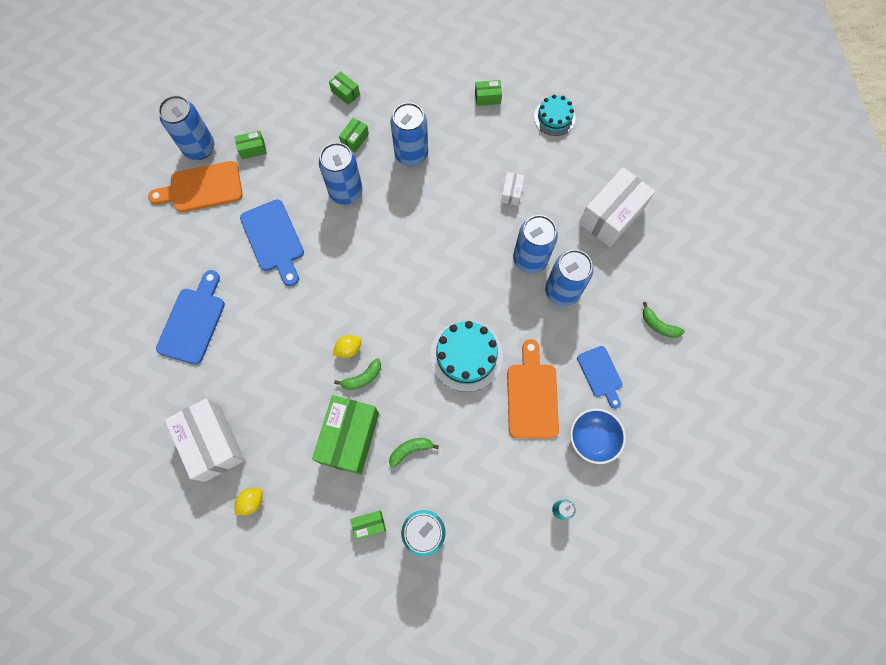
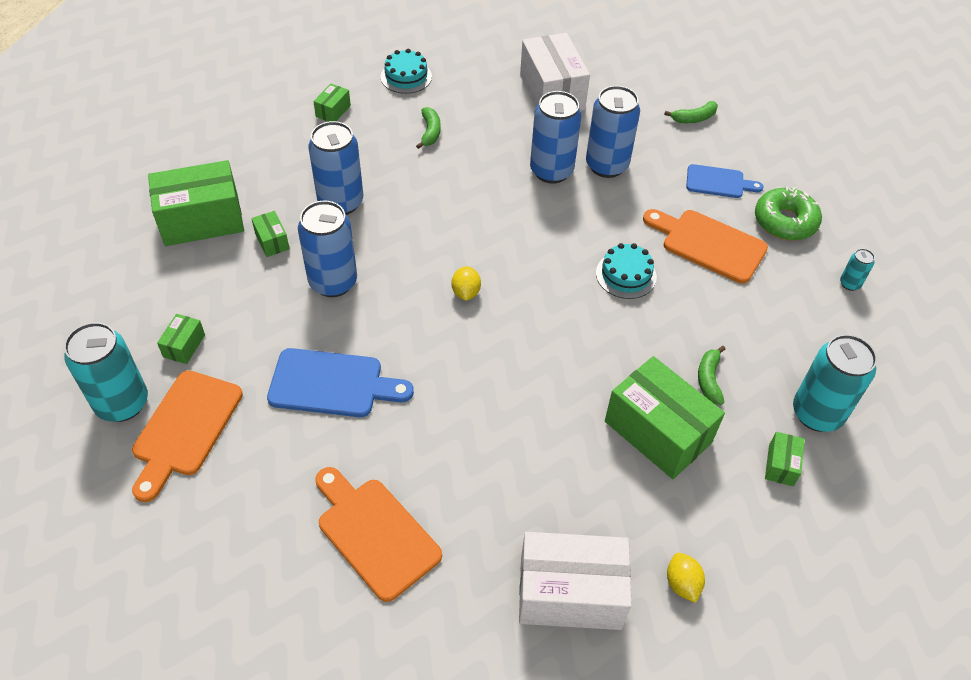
camera: 60 degrees left, 20 degrees down
(193, 321) = (375, 533): blue cutting board -> orange cutting board
(199, 148) = (122, 403): blue can -> turquoise can
(345, 93) = (202, 220): green box -> green box, size x2.22
(348, 349) = (541, 378): yellow lemon -> yellow lemon (466, 292)
(362, 378) = (588, 382): green banana -> green banana (430, 132)
(466, 356) = (626, 275): turquoise cake -> turquoise cake, size x0.64
(511, 193) = (462, 147): white box -> none
(592, 438) = (785, 221): blue bowl -> green donut

